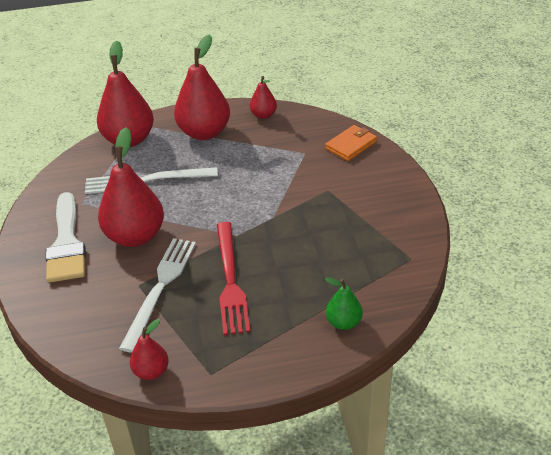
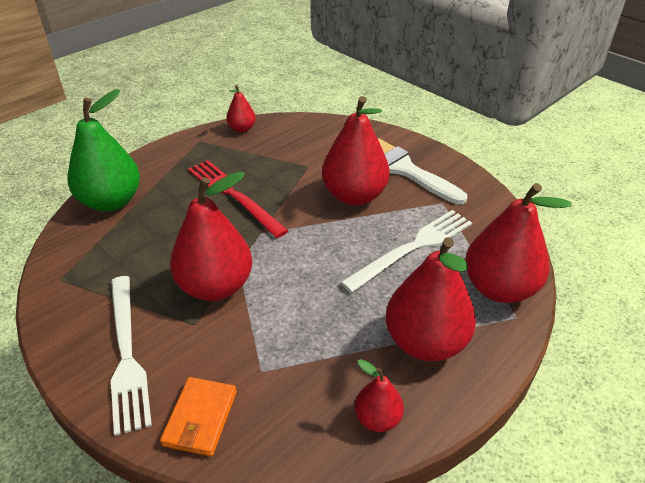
camera: 145 degrees right, 0 degrees up
(160, 288) = (287, 170): white fork -> white fork (127, 354)
(299, 208) = (215, 286): none -> red pear
(343, 322) = (111, 201): green pear -> green pear, size x1.98

